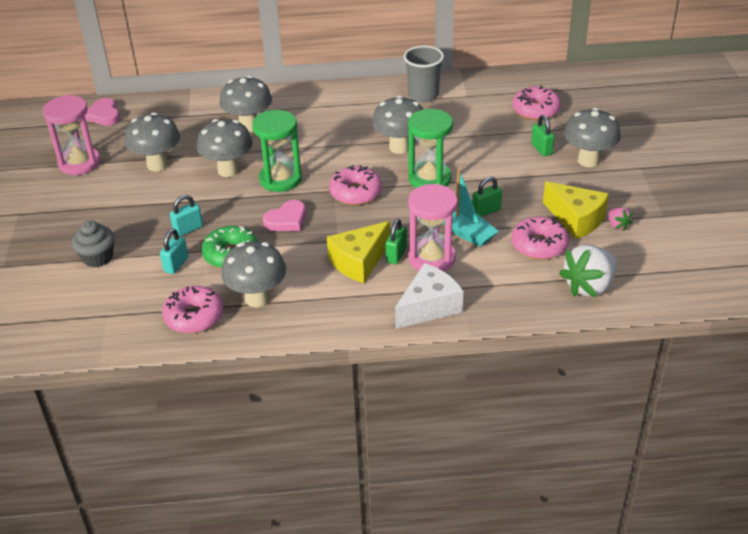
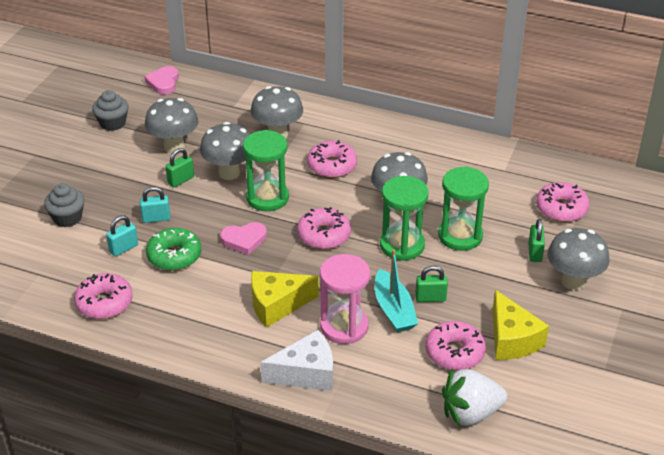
camera: 25 degrees right, 0 degrees up
(79, 163) = (112, 123): pink hourglass -> grey cupcake
(257, 298) = (166, 306): grey mushroom -> none
(318, 136) = (332, 166): none -> pink donut
(396, 255) = (314, 311): green padlock -> green padlock (181, 180)
(423, 95) = (461, 155): grey cup -> none
(472, 156) = (460, 236): none -> green hourglass
(617, 225) = (548, 361): pink strawberry -> none

